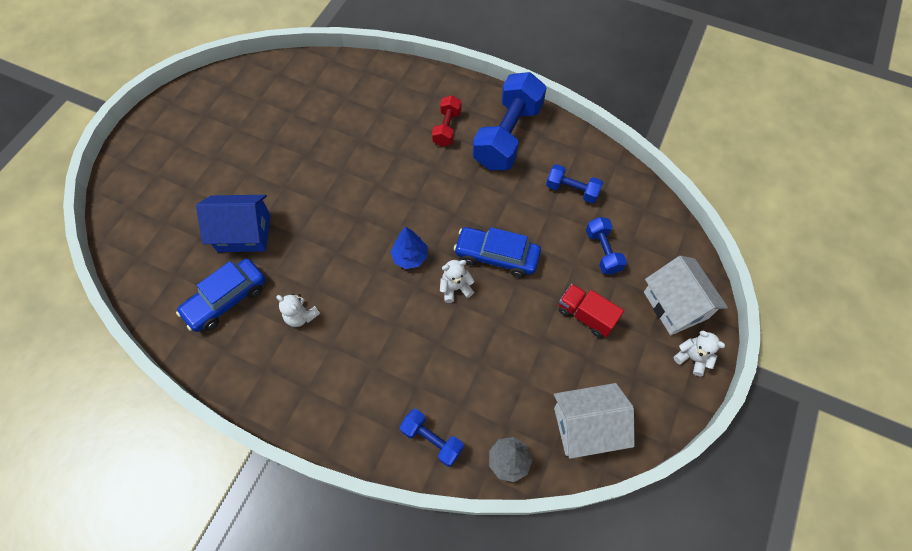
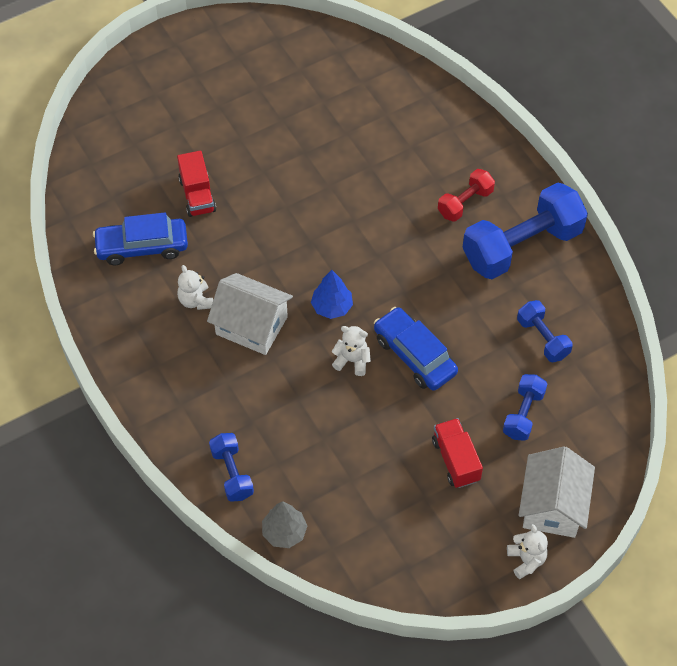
camera: 35 degrees right, 5 degrees down
(244, 233) = (197, 195): blue house -> red truck
(586, 426) = (375, 551): white house -> white house (251, 325)

